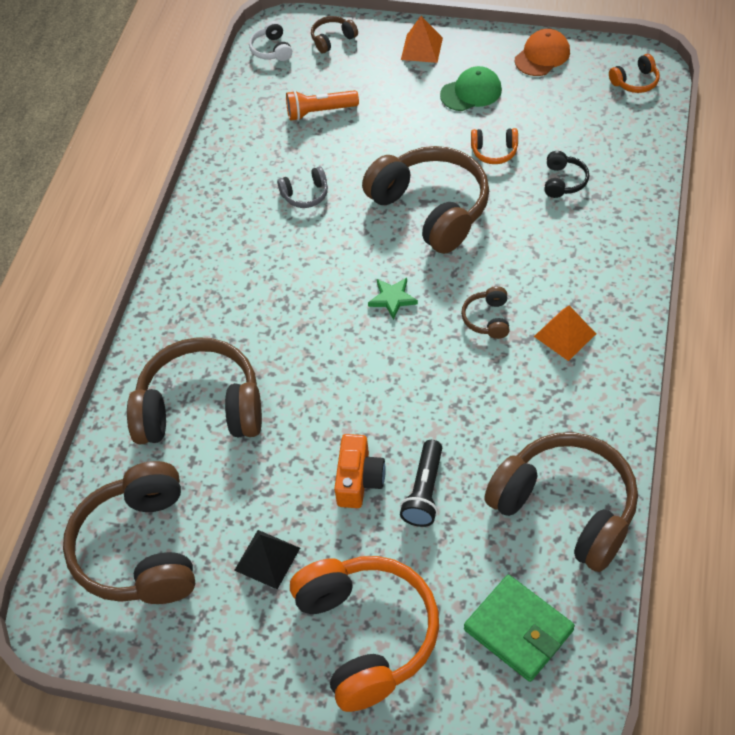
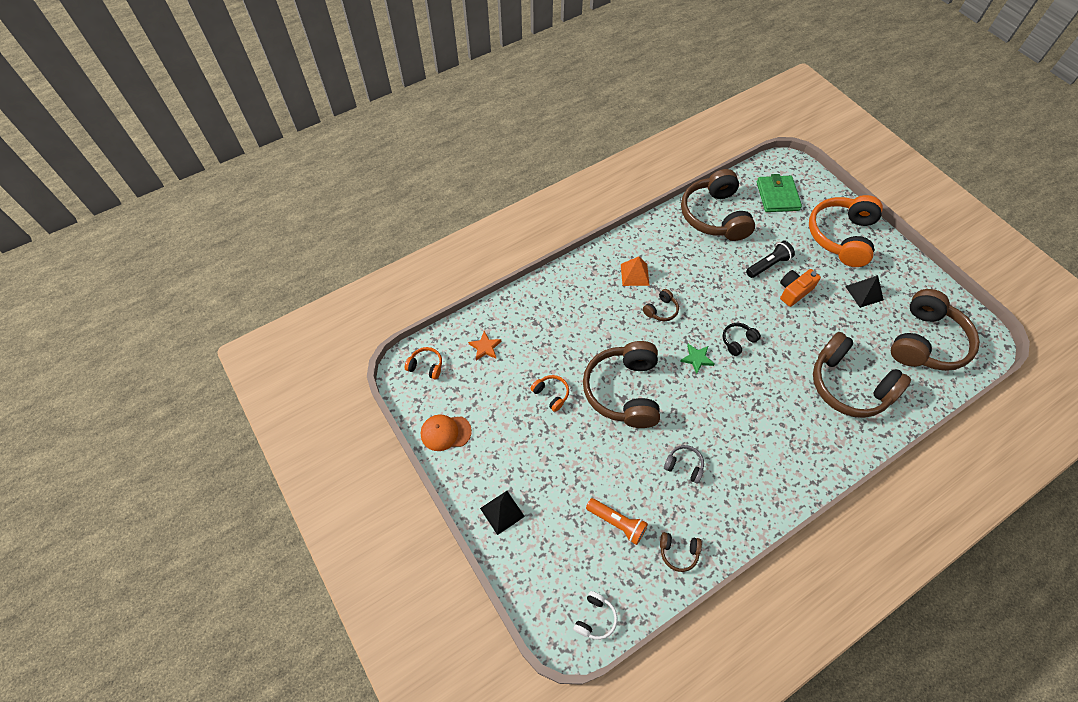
camera: 140 degrees left, 5 degrees up
(332, 39) = (546, 583): brown headphones -> brown headphones (678, 552)
(421, 48) = (502, 512): orange pyramid -> black pyramid
(471, 92) = (515, 446): green cap -> none
(563, 181) = (540, 344): black headphones -> black headphones (737, 341)
(609, 137) = (485, 347): none -> orange star

